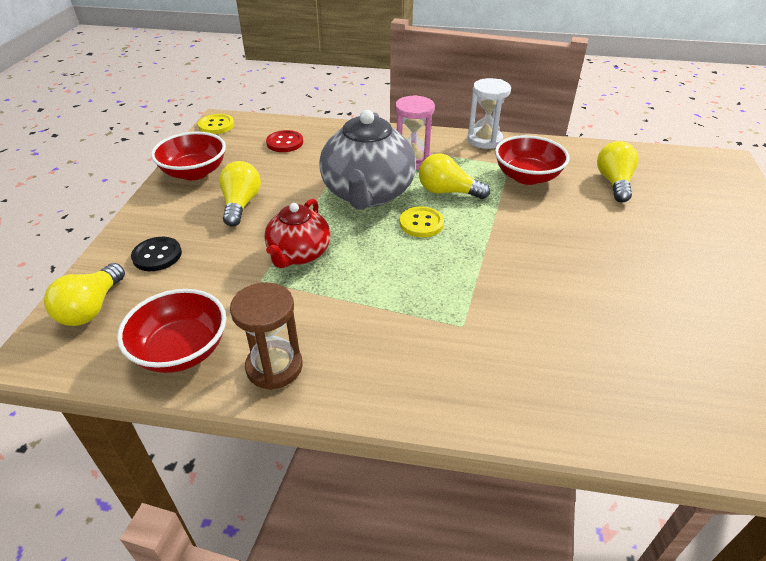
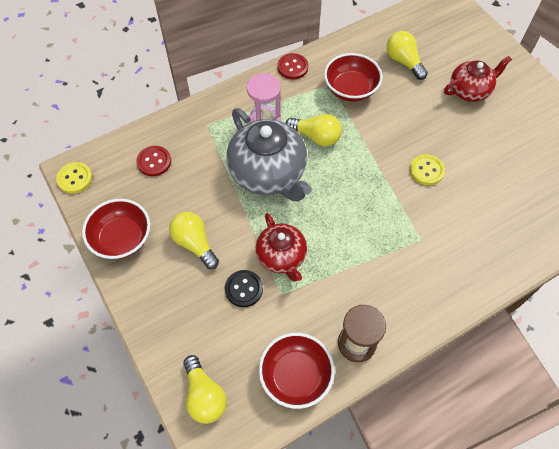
camera: 40 degrees left, 20 degrees up
(157, 255) = (193, 327): black button -> black button (244, 289)
(421, 223) = (327, 177): yellow button -> yellow button (426, 170)
(447, 192) = (316, 137): yellow light bulb -> yellow light bulb turned 135 degrees counterclockwise
(484, 140) = (292, 67): white hourglass -> red button
(677, 237) = (469, 90): none -> red teapot

